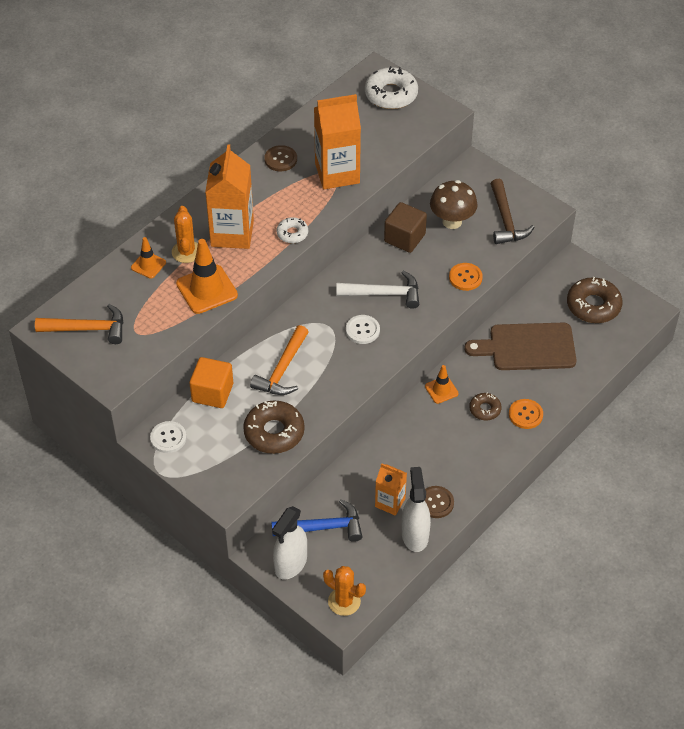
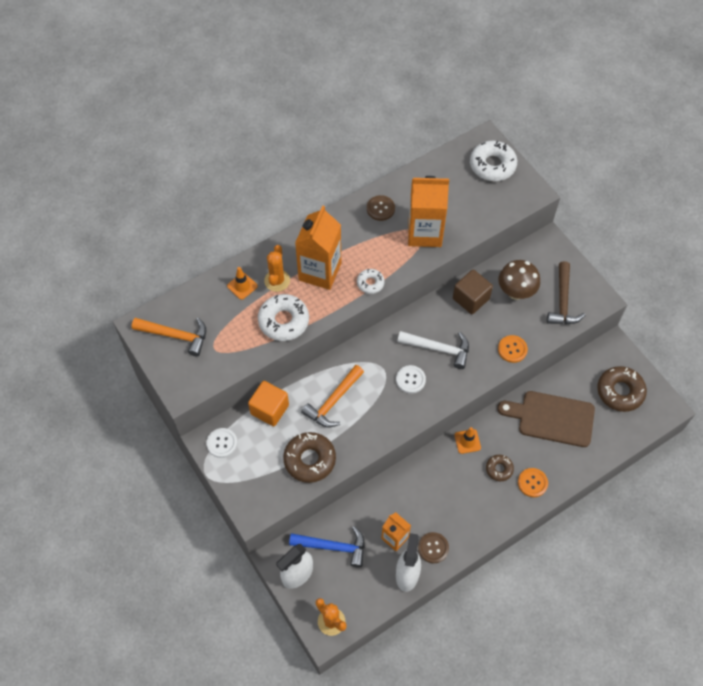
camera: 15 degrees right, 10 degrees up
(207, 289) = (283, 321): orange traffic cone -> white donut

